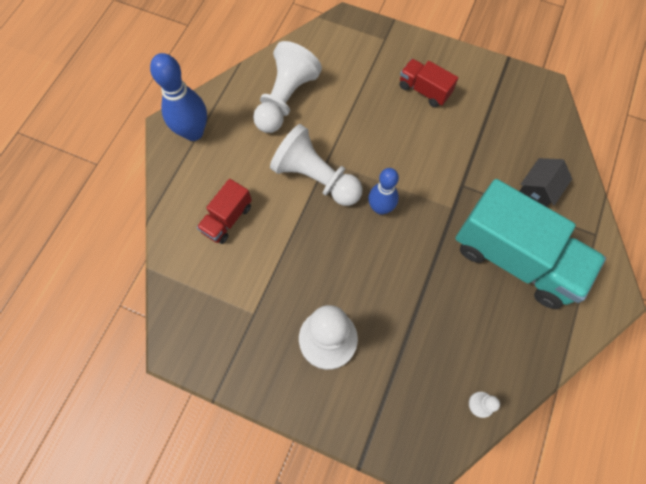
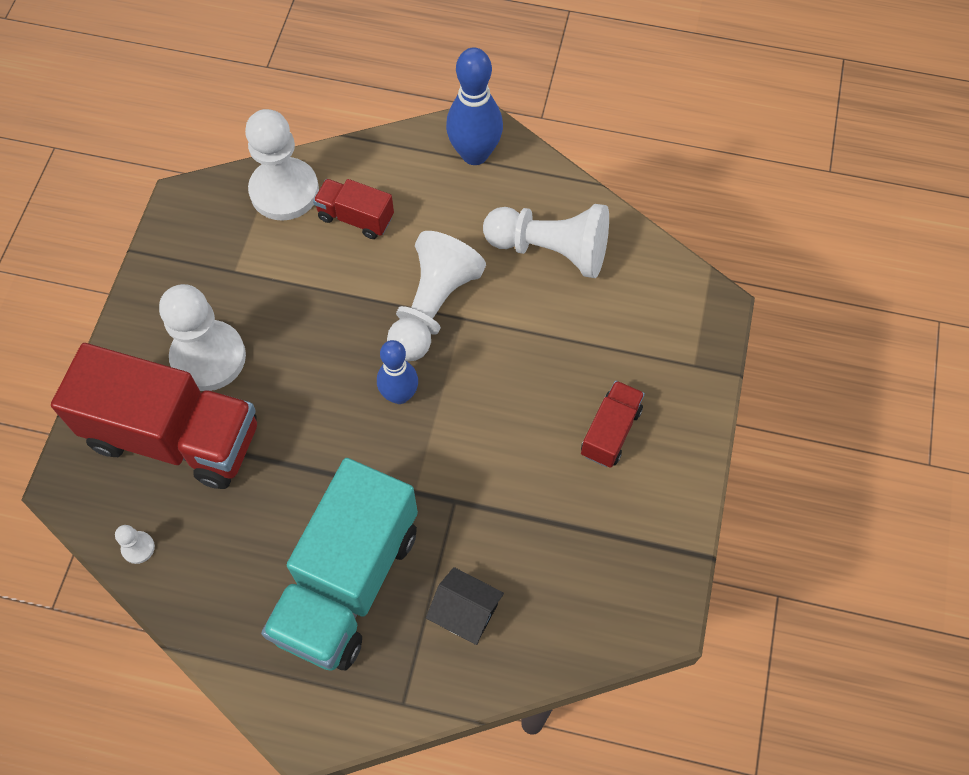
camera: 80 degrees right, 5 degrees down
(189, 268) = (284, 191): none -> white pawn
(392, 371) = (174, 436): none -> red truck

